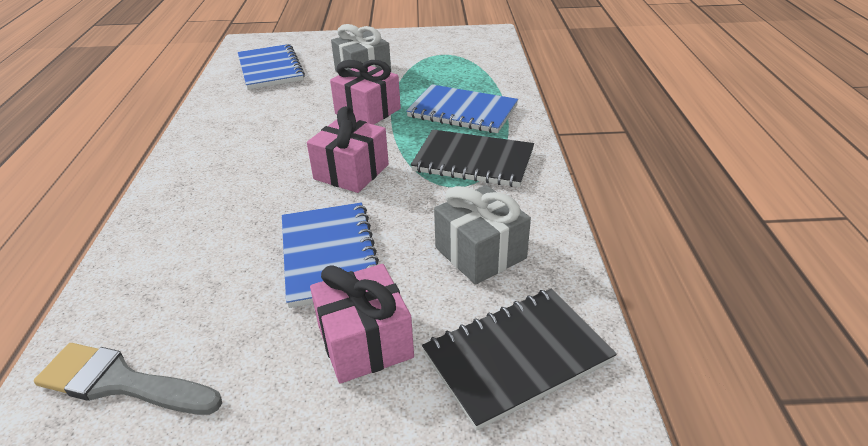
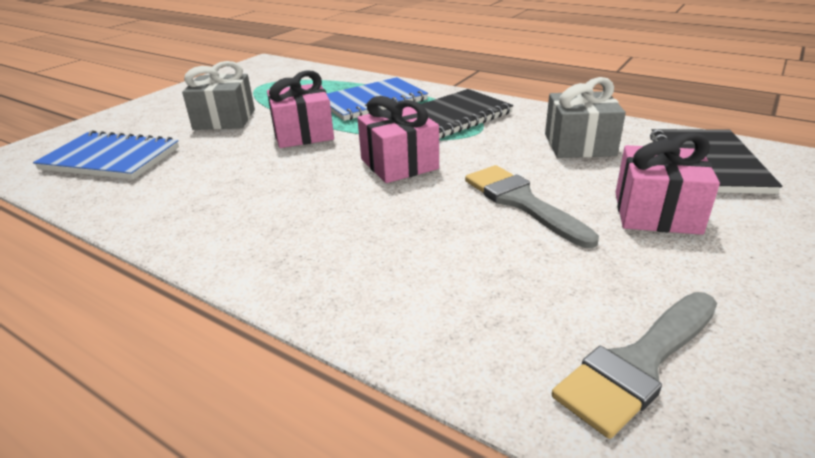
camera: 55 degrees left, 5 degrees down
(329, 255) = (522, 202): blue notebook -> grey brush

